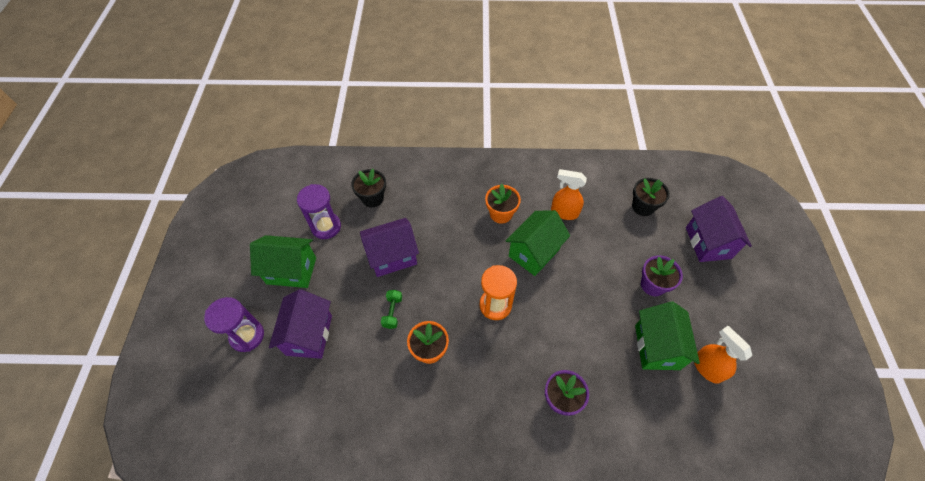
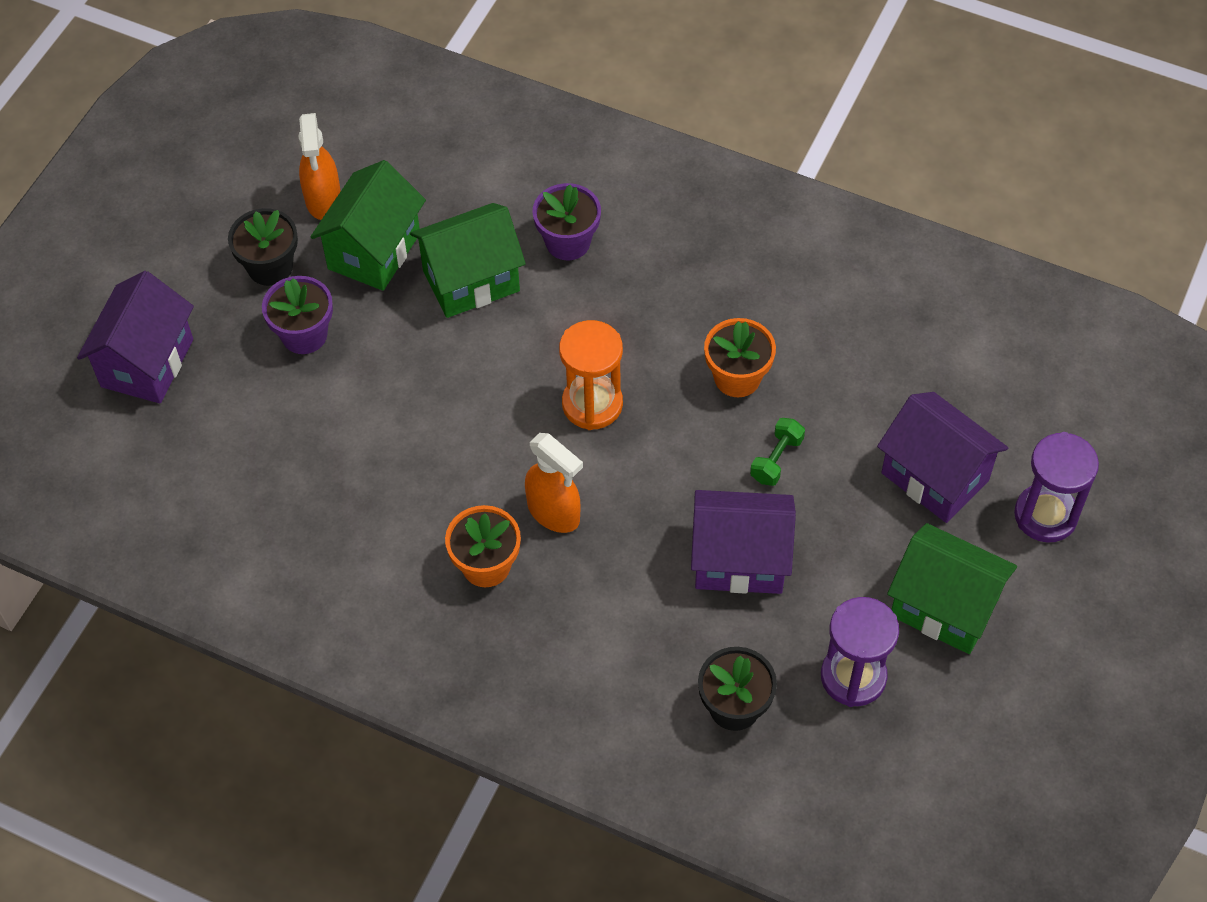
camera: 155 degrees left, 0 degrees up
(309, 335) = (935, 476): purple house -> purple house turned 75 degrees counterclockwise
(534, 252) = (470, 465): green house -> green house (471, 280)
(564, 212) = (361, 519): orange spray bottle -> orange spray bottle (554, 513)
(643, 207) = (202, 471): black flower pot -> black flower pot (270, 267)

